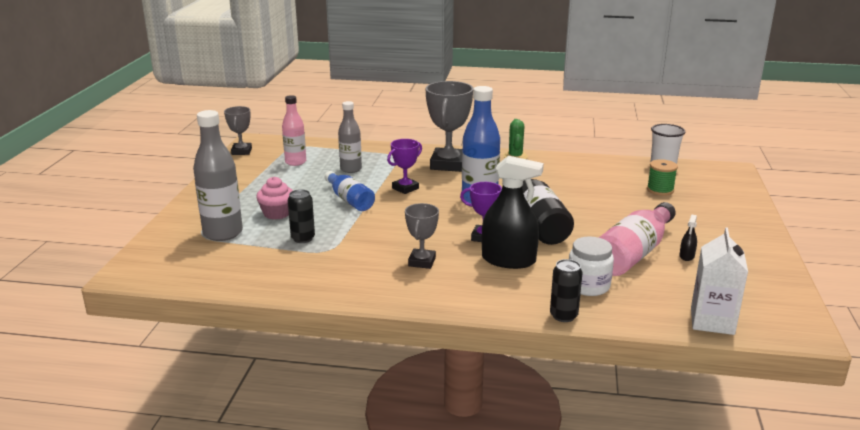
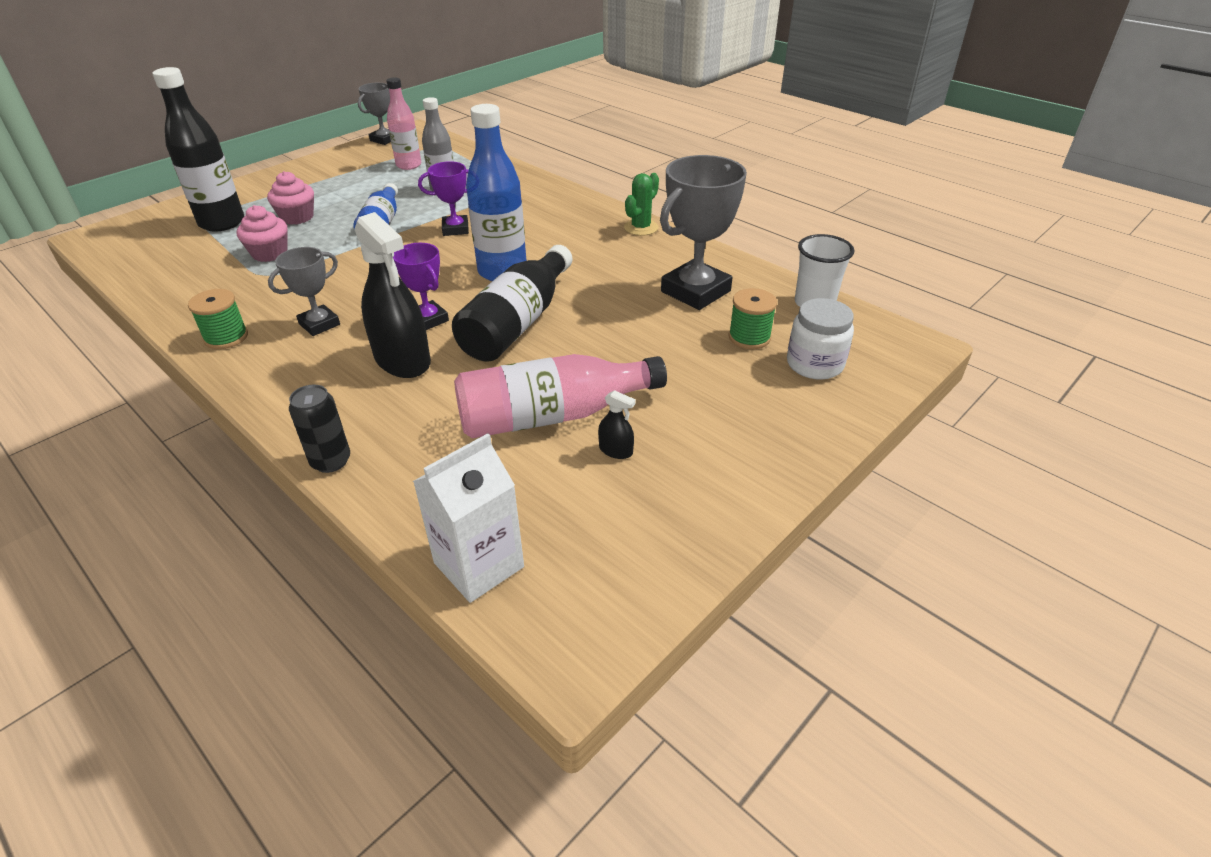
camera: 35 degrees right, 15 degrees up
(223, 233) = (222, 223): grey bottle -> black bottle
(303, 238) = (270, 253): black can -> pink cupcake
(374, 289) = (226, 337): none -> green spool
(448, 164) = (549, 214): grey trophy -> grey trophy (695, 291)
(588, 286) = (424, 435): white jar -> white jar (814, 364)
(687, 256) = (616, 450): black spray bottle -> black spray bottle turned 120 degrees counterclockwise

